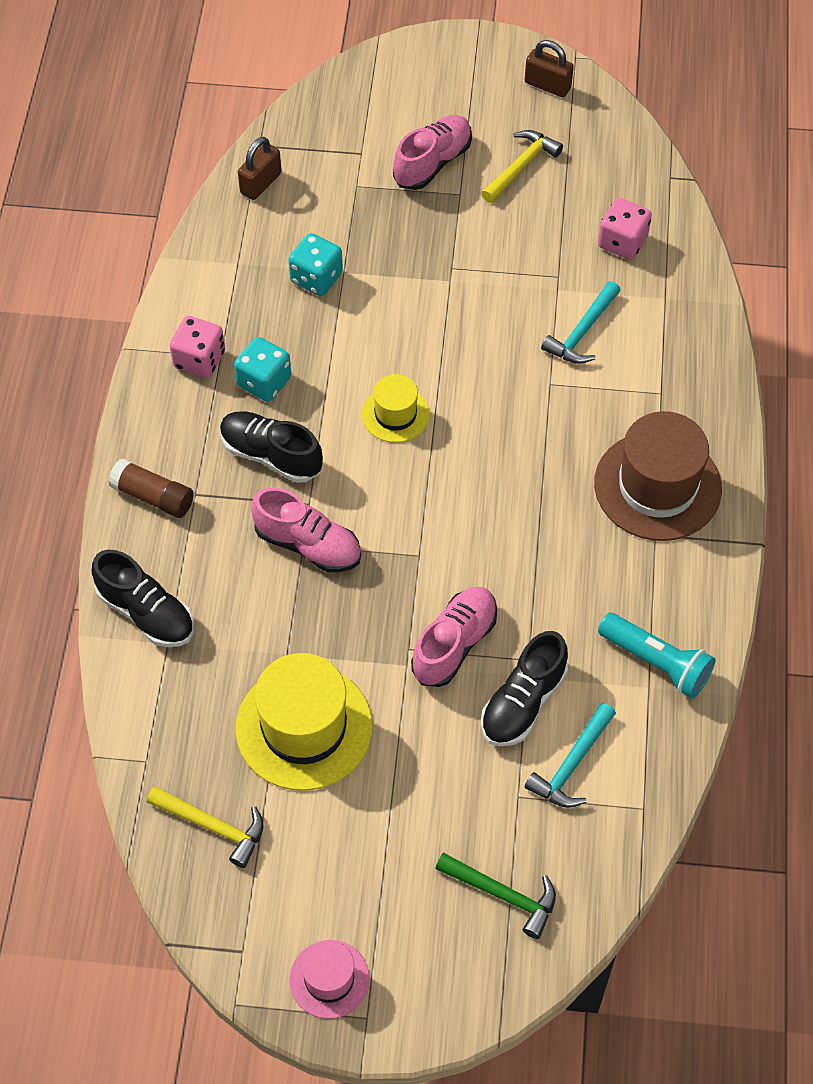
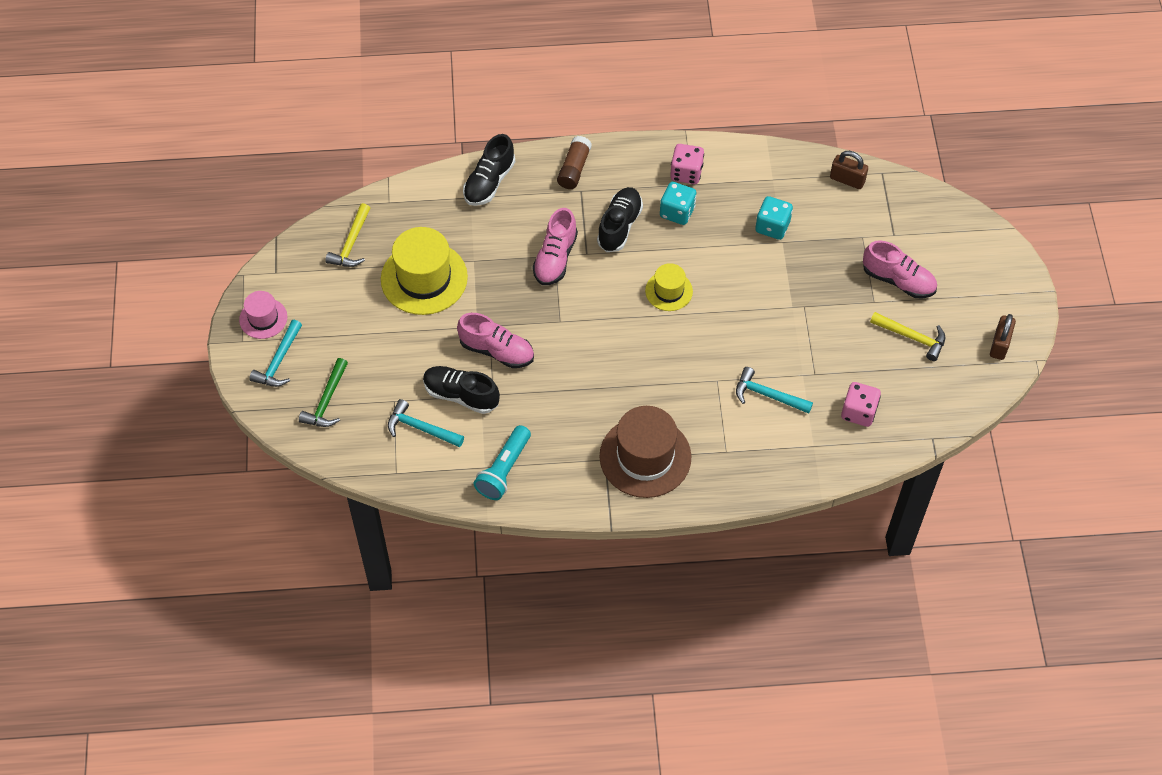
camera: 80 degrees right, 0 degrees up
(417, 962) = (279, 361): none -> turquoise hammer

